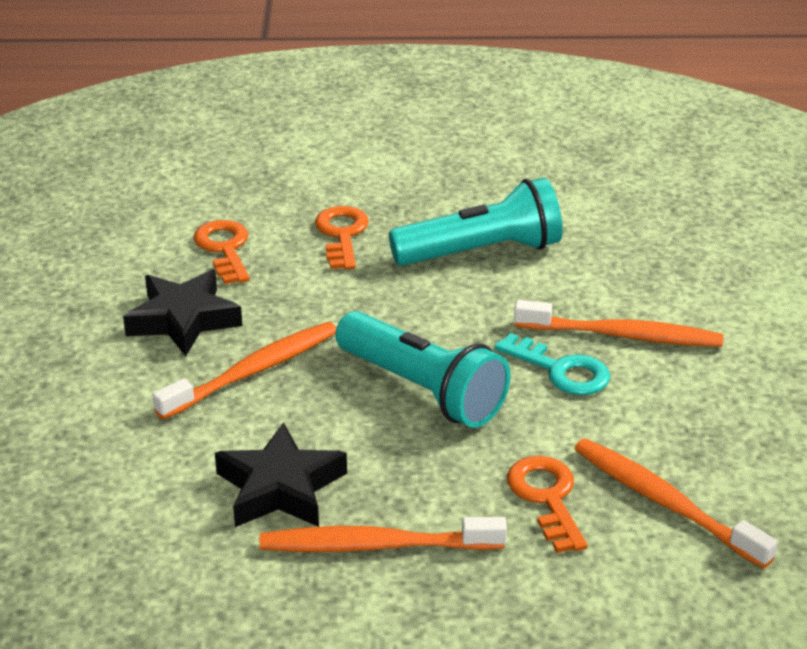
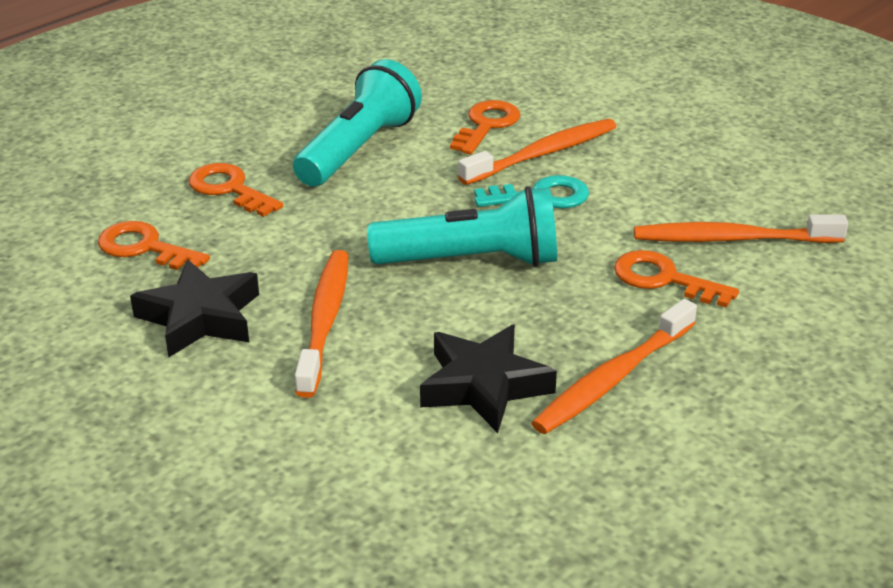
camera: 45 degrees left, 0 degrees up
(615, 285) = (486, 125): none -> orange key

